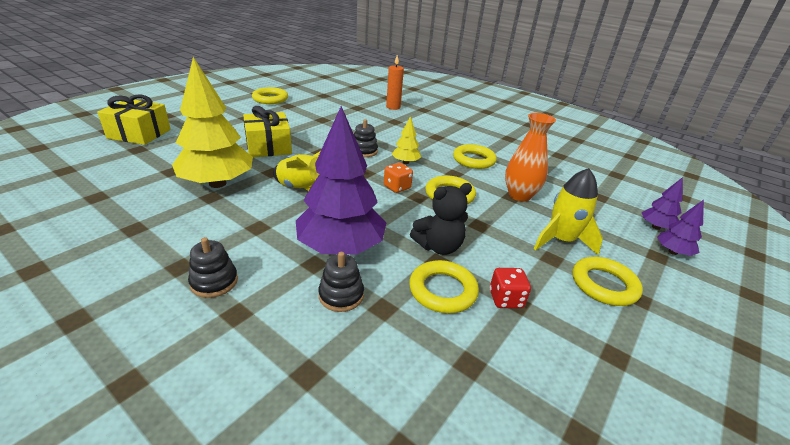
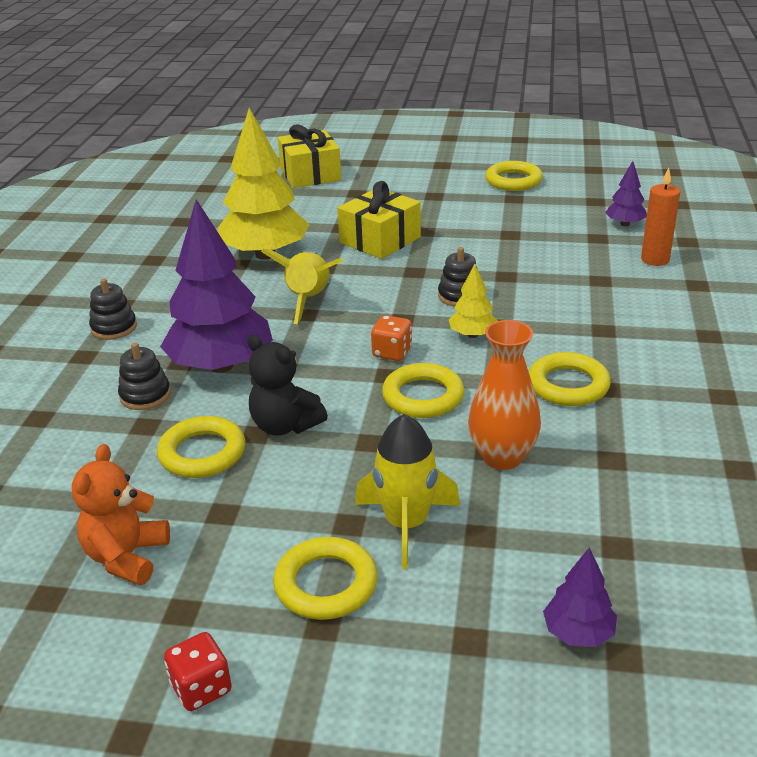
camera: 65 degrees right, 0 degrees up
(506, 299) = (223, 502): red dice -> red dice (201, 688)
(547, 368) = (127, 557): none -> orange teddy bear
(673, 252) = (504, 660): purple tree -> purple tree (625, 224)

